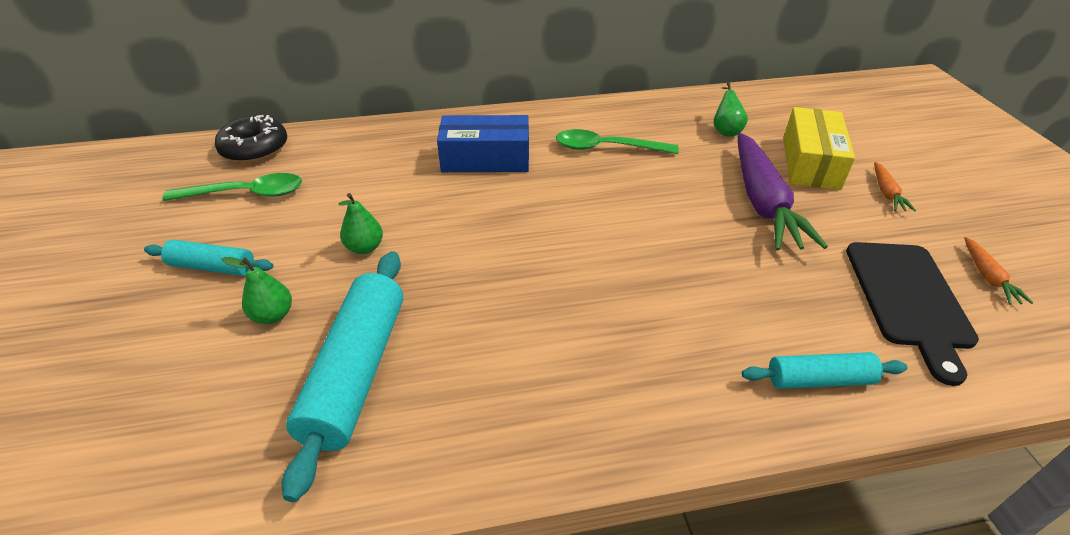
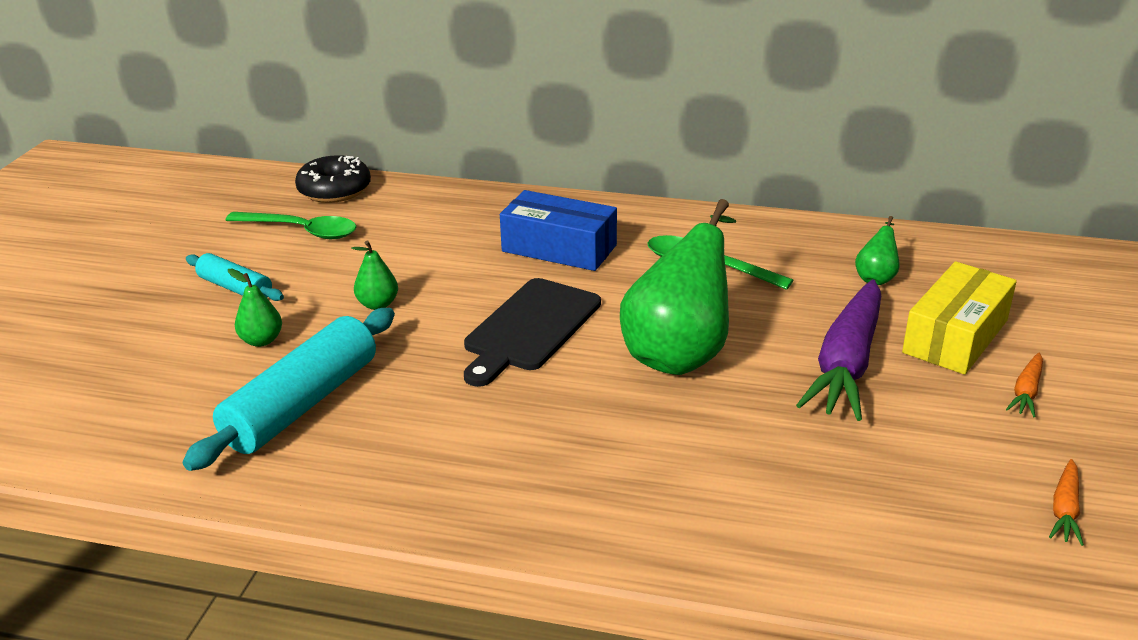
camera: 25 degrees right, 10 degrees down
(644, 225) = (680, 353): none -> green pear
(819, 379) = (742, 539): turquoise rolling pin -> none
(909, 299) = (931, 501): black cutting board -> black cutting board (530, 328)

